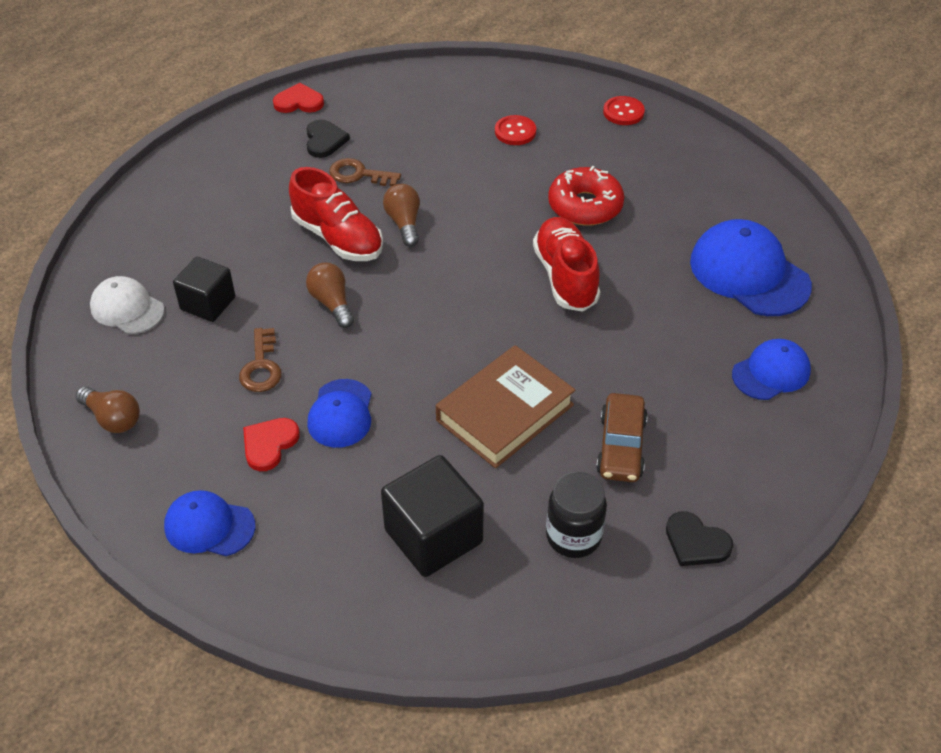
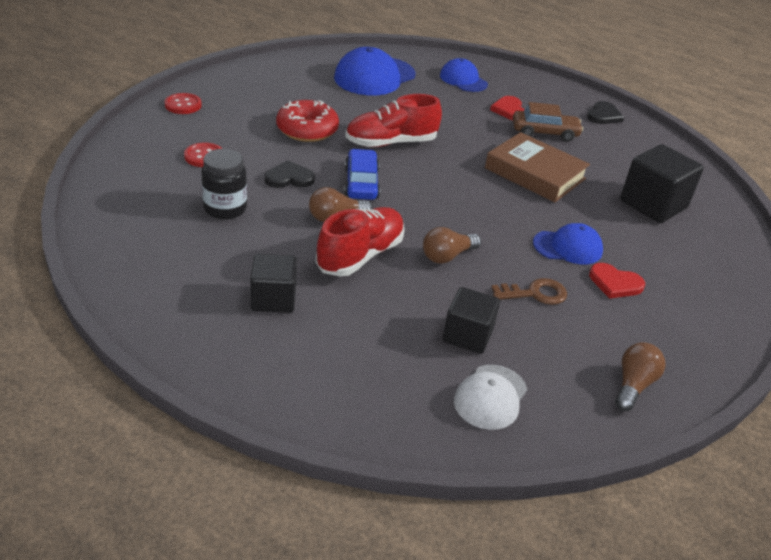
camera: 100 degrees left, 10 degrees down
(209, 526) = (707, 310): blue cap -> none
(279, 180) = (273, 299): none -> black cube
(299, 102) = (127, 293): red heart -> red heart (509, 110)
(324, 140) = (205, 270): black heart -> black heart (289, 178)
(359, 174) = (264, 245): brown key -> none
(470, 245) = (361, 183): none -> blue car
(573, 536) = (622, 153): black jar -> black jar (225, 209)

